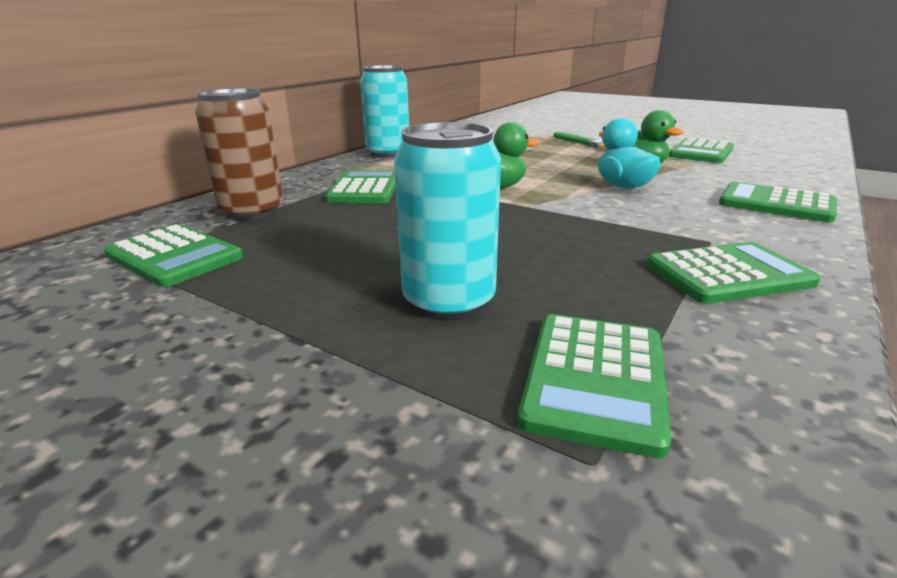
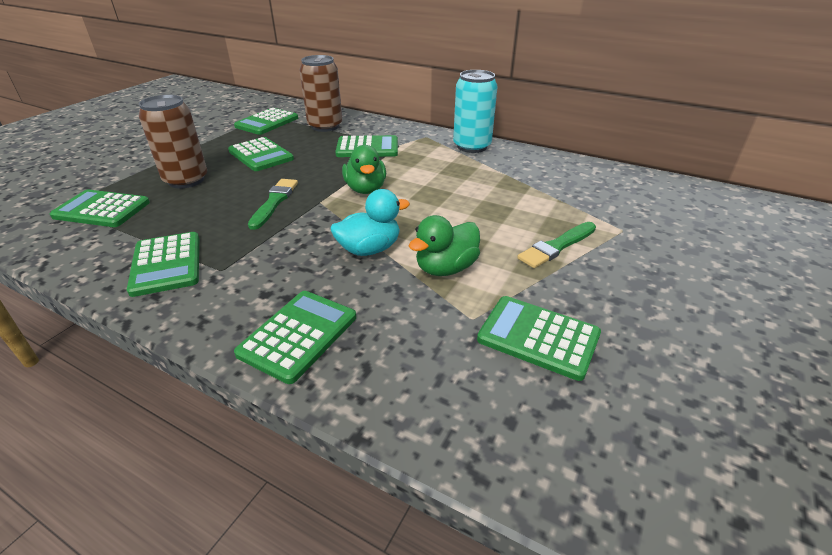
camera: 85 degrees right, 10 degrees up
(354, 248) = (261, 155): none -> green calculator
(449, 302) = (186, 180): turquoise can -> brown can
(531, 227) = (274, 202): none -> green brush

